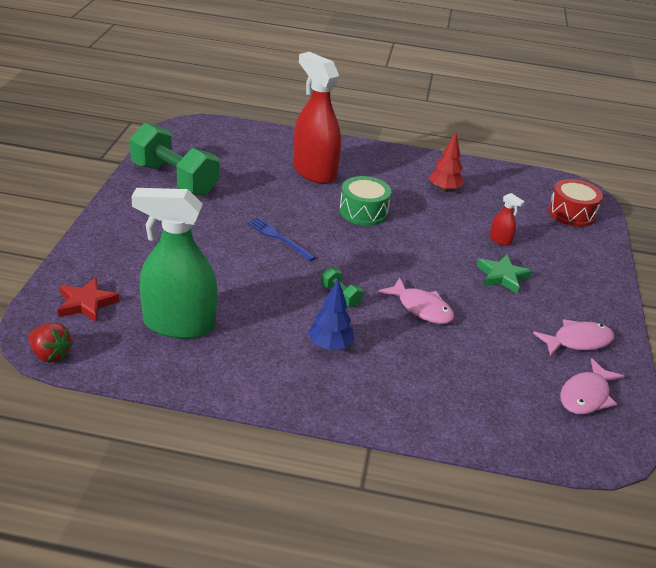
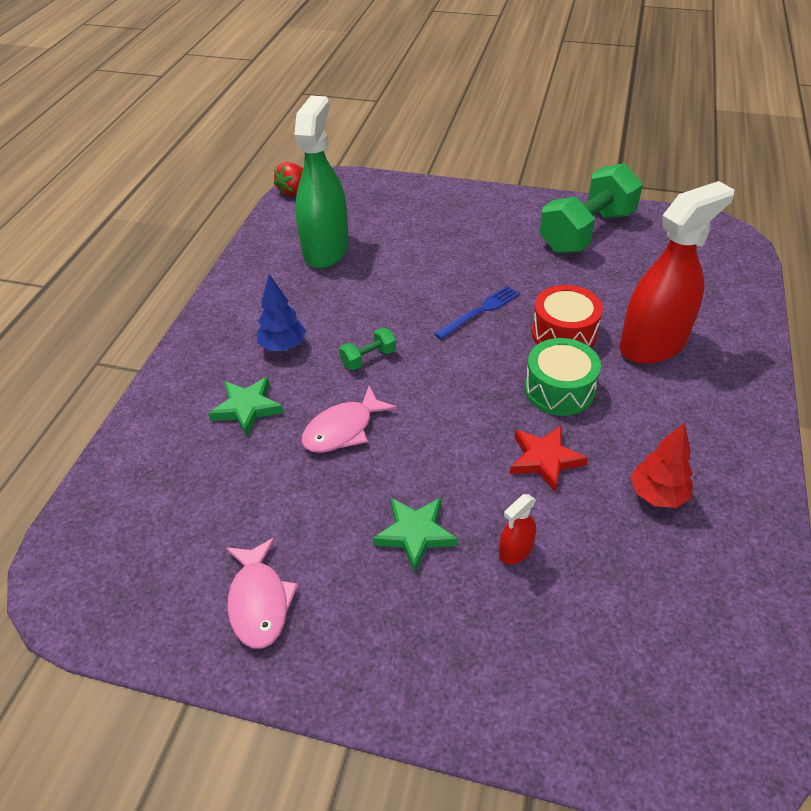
camera: 100 degrees right, 10 degrees up
(86, 303) = (358, 200): red star -> red star (545, 459)
(409, 362) = (247, 408): none -> green star
(571, 213) = (636, 701): red drum -> red drum (564, 333)
(586, 395) = (153, 581): pink fish -> none

